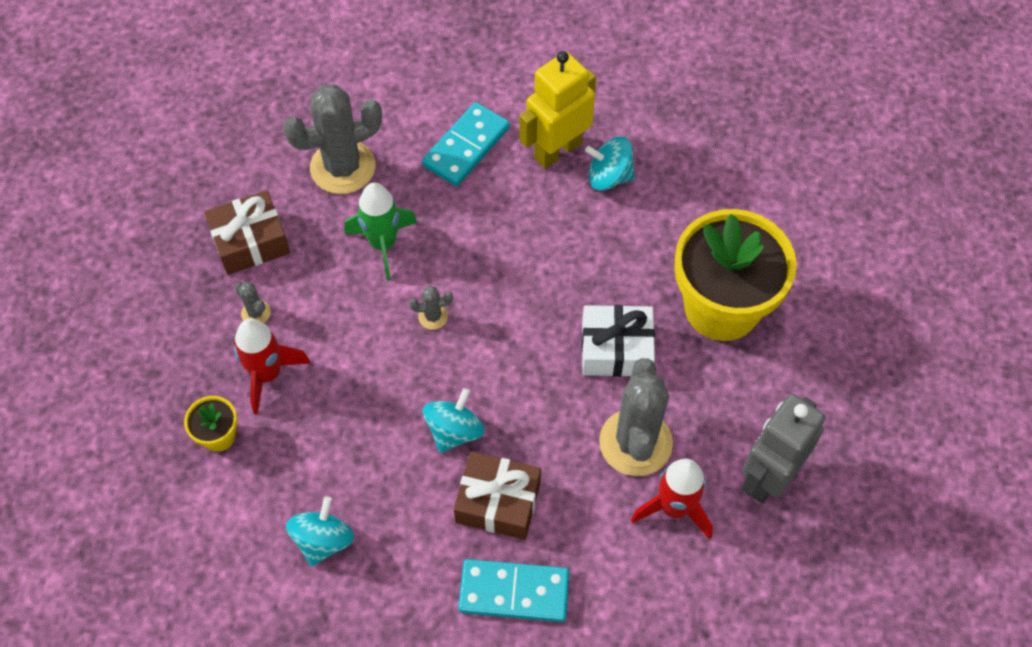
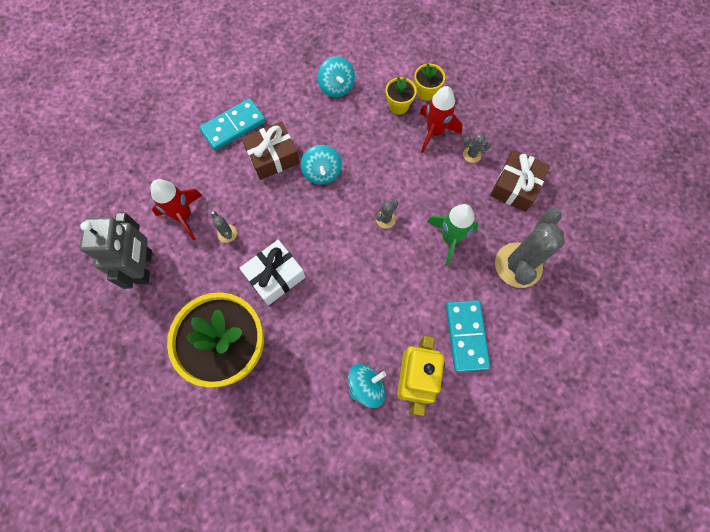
camera: 140 degrees right, 10 degrees up
(272, 445) = (398, 106): none -> yellow flower pot
(635, 442) = (227, 233): grey cactus -> grey cactus, size x0.42

